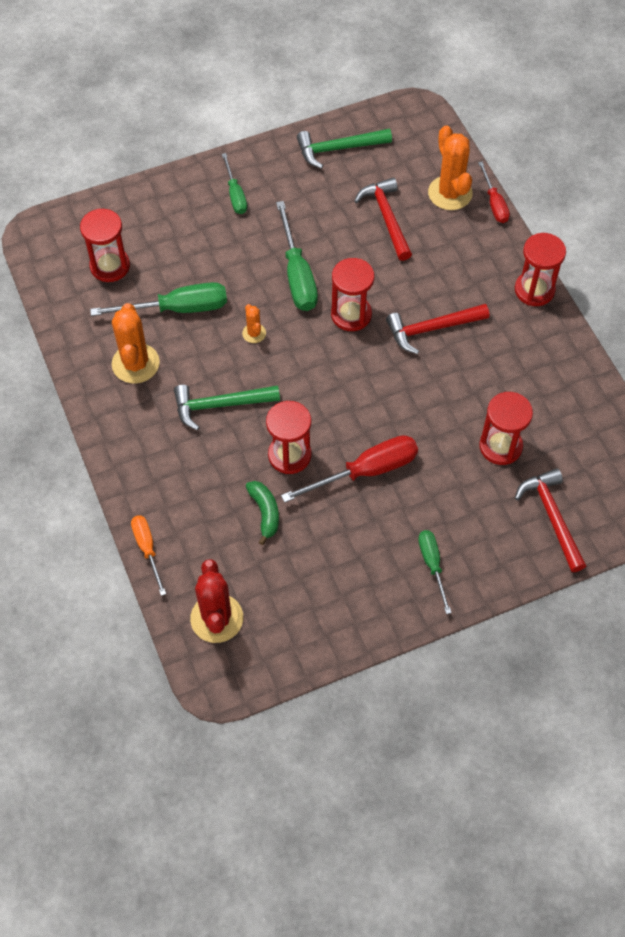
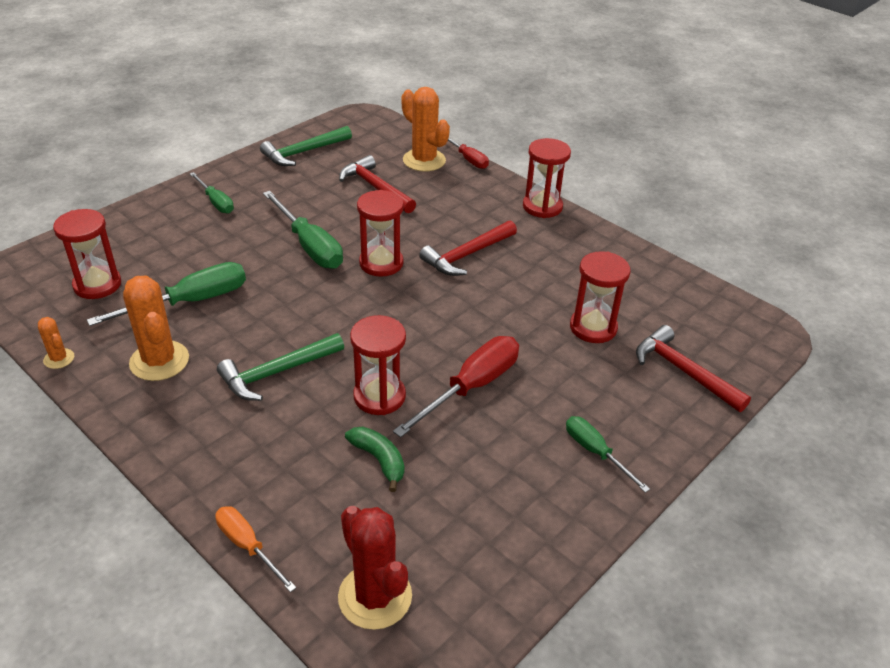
camera: 25 degrees left, 20 degrees down
(254, 333) = (286, 301): orange cactus -> orange cactus (59, 359)

